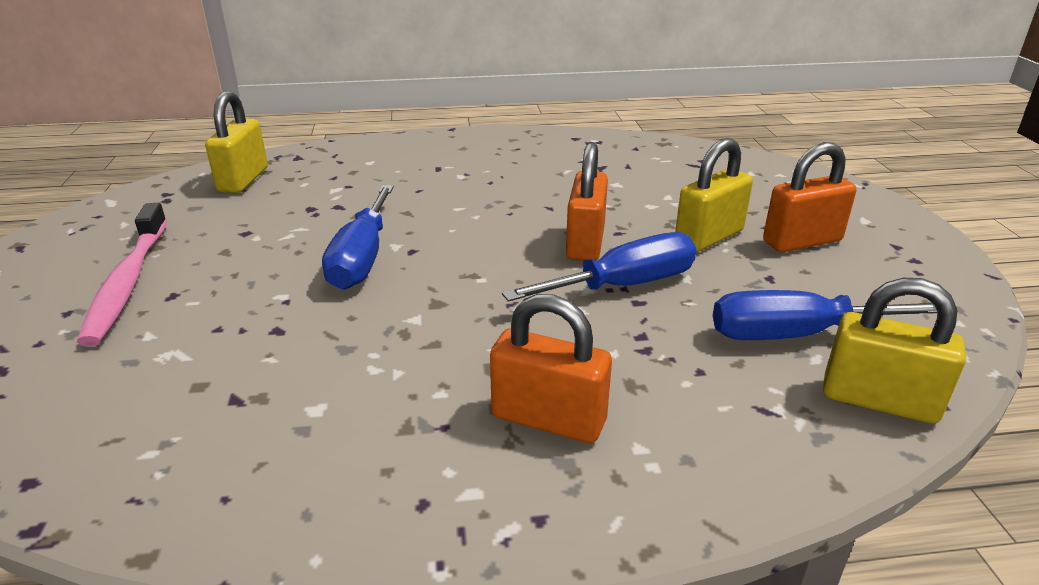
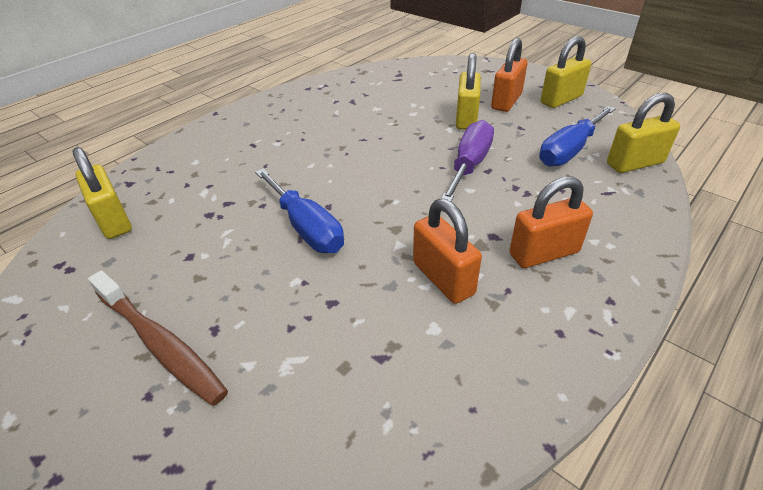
camera: 40 degrees left, 10 degrees up
(128, 282) = (160, 343): pink toothbrush -> brown toothbrush
(585, 243) = (415, 151): orange padlock -> orange padlock (443, 278)
(624, 285) = (469, 165): blue screwdriver -> purple screwdriver
(898, 273) = (561, 99): none -> yellow padlock

